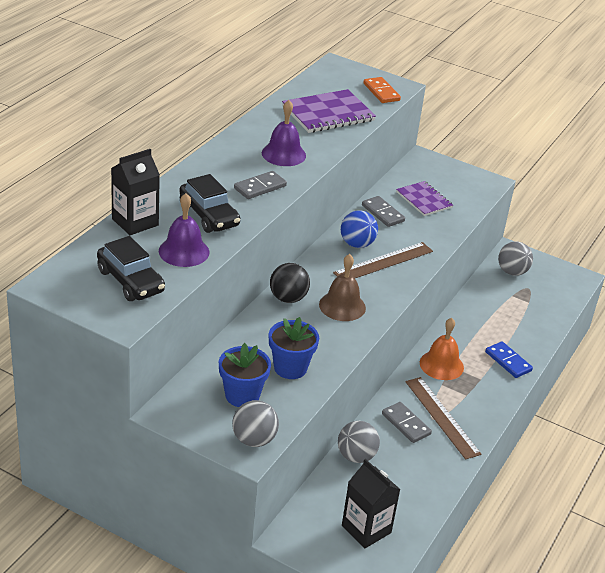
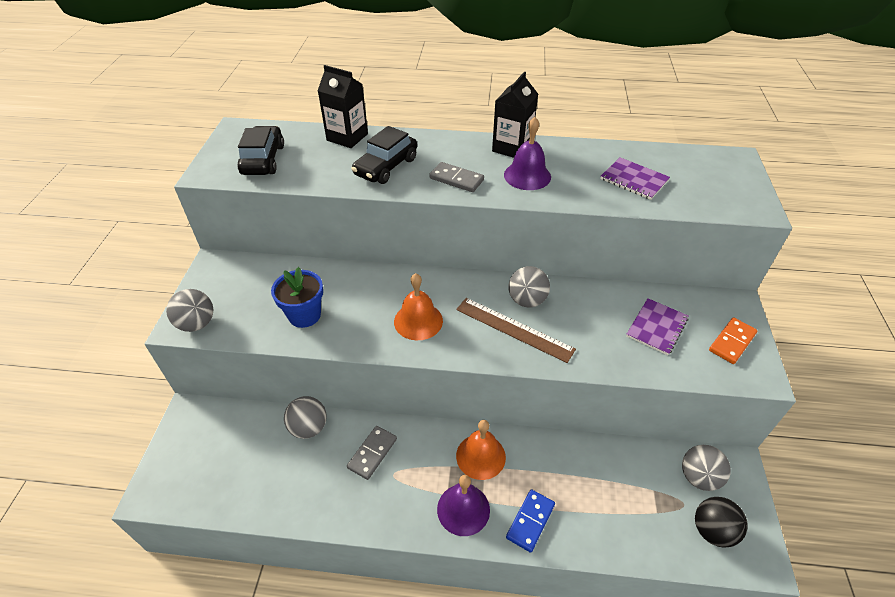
camera: 70 degrees right, 10 degrees up
(130, 281) = (263, 160): black car -> black car turned 150 degrees clockwise
(184, 251) = (322, 171): purple bell -> purple bell (463, 509)
(242, 395) = (252, 298): blue flower pot -> none
(288, 298) = (404, 282): black ball -> black ball (712, 530)
(328, 113) = (634, 180): purple notebook -> purple notebook, size x0.64
(342, 306) = (418, 321): brown bell -> orange bell
(357, 244) = (527, 300): blue ball -> grey ball
(366, 529) = (216, 467): black carton -> black carton (512, 148)
(381, 92) = (726, 201): orange domino -> orange domino (732, 342)
(382, 213) = (598, 303): grey domino -> none
(442, 417) = (399, 482): brown ruler -> none

